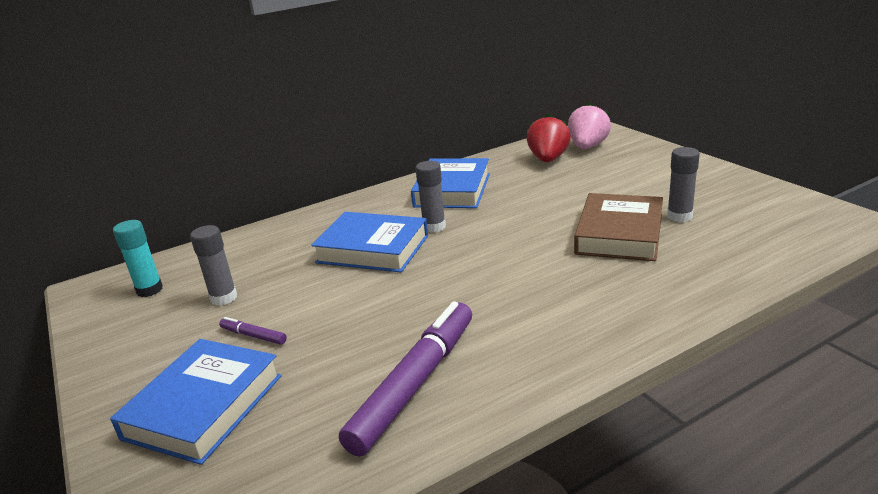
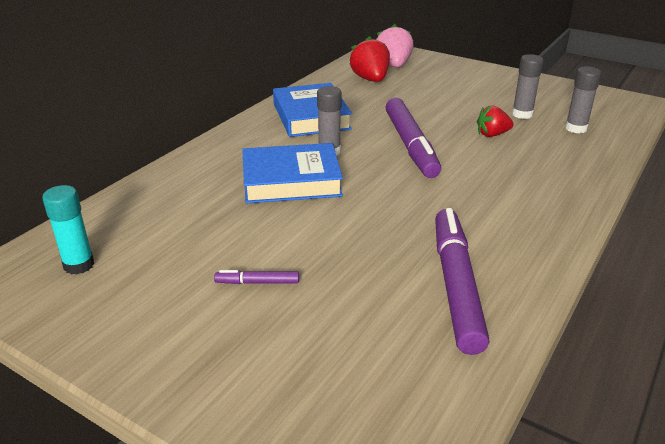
camera: 30 degrees left, 5 degrees up
(204, 406) = (280, 358): blue book -> none
(224, 298) = (182, 255): grey glue stick -> grey glue stick (576, 128)
(519, 232) = (411, 145): none -> purple marker
(619, 234) = (492, 134): brown book -> red strawberry

